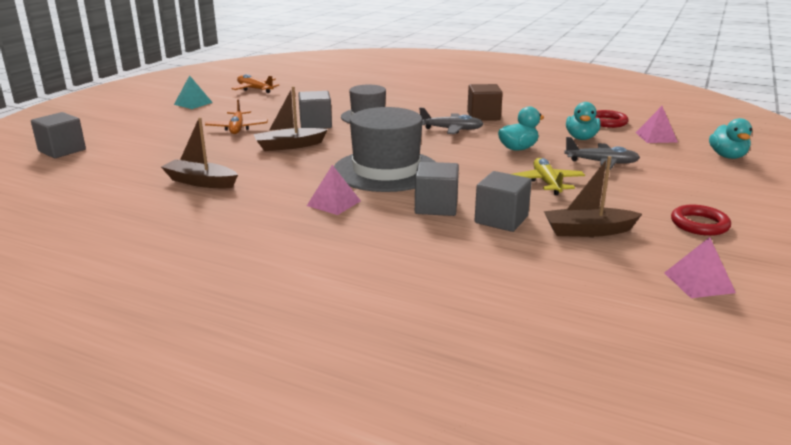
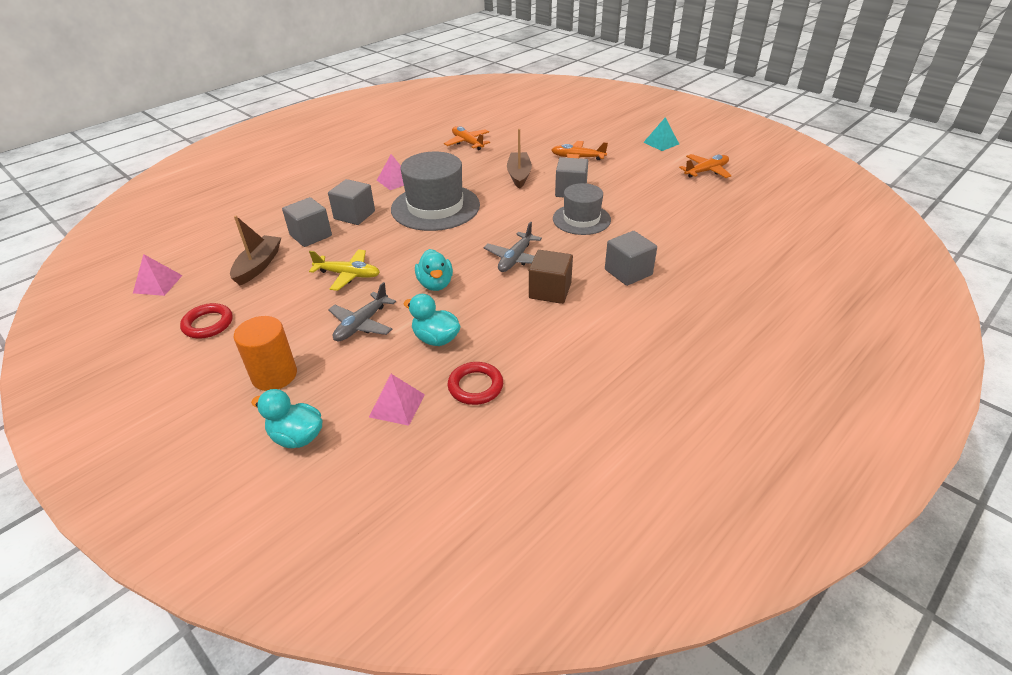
camera: 110 degrees right, 15 degrees up
(62, 150) = (558, 104): grey cube -> grey cube (628, 272)
(200, 182) = (467, 143): brown boat -> orange plane
(698, 177) = (274, 375): none -> orange cylinder

